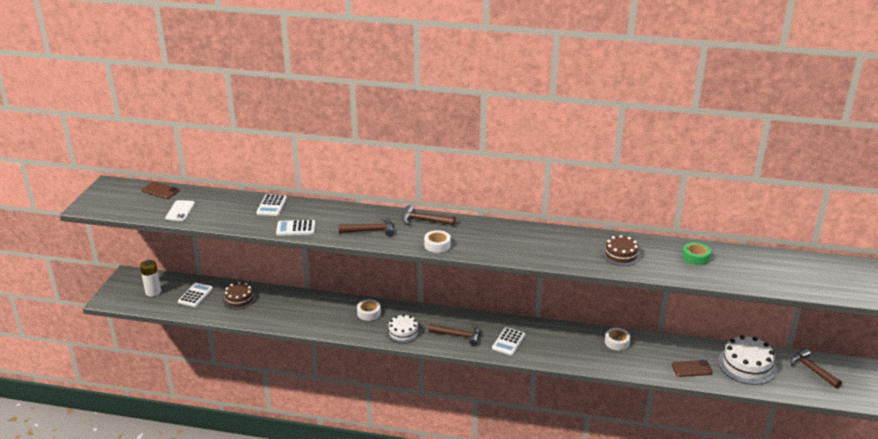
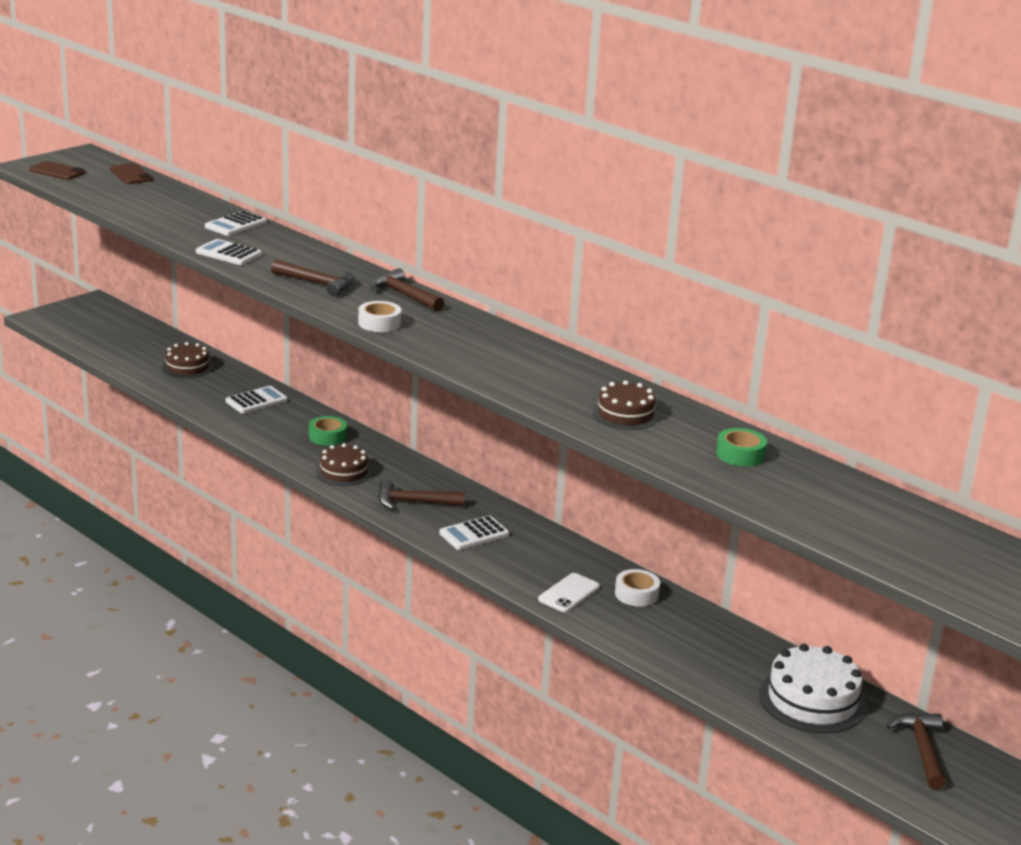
camera: 30 degrees right, 5 degrees down
(153, 292) = (99, 327): white battery -> none
(180, 211) = (122, 198): white phone -> white phone (569, 593)
(195, 295) = (142, 346): white calculator -> white calculator (256, 401)
(369, 313) = (327, 436): white tape -> green tape
(403, 332) = (343, 472): white cake -> brown cake
(458, 336) = (413, 502): brown hammer -> brown hammer turned 135 degrees clockwise
(691, 369) = (711, 668): brown phone -> brown phone (57, 171)

